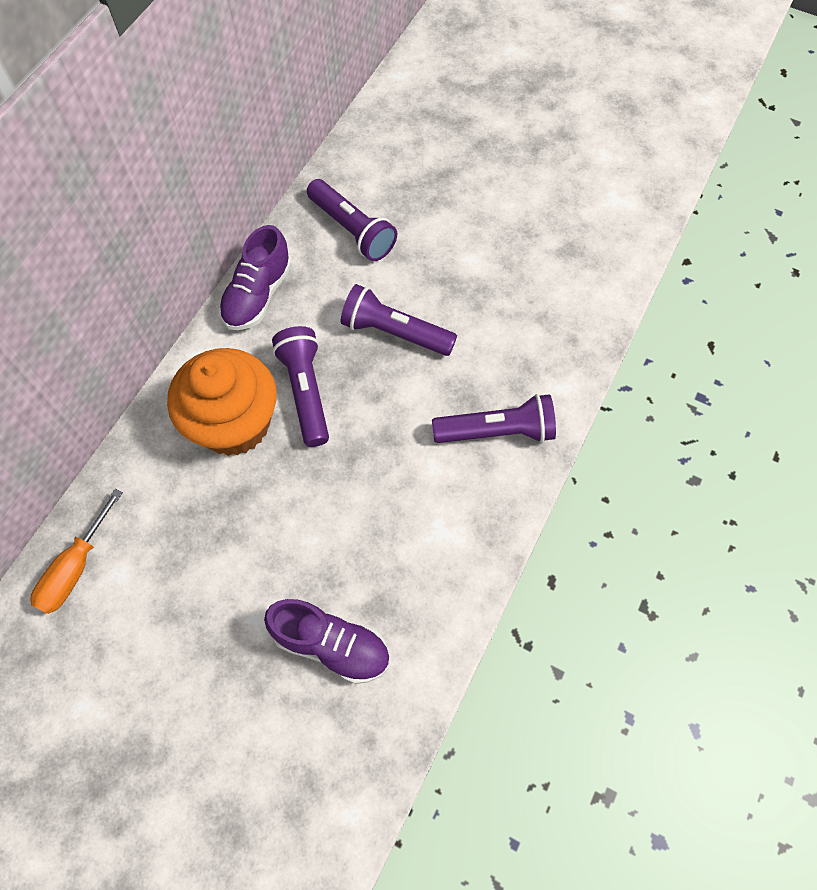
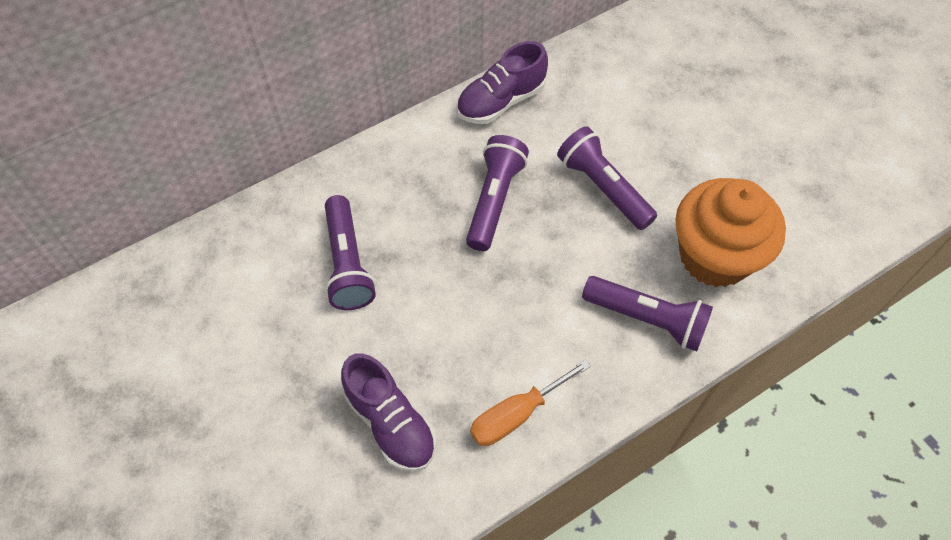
camera: 30 degrees right, 5 degrees down
(75, 568) = (226, 248): orange screwdriver -> orange screwdriver (516, 414)
(234, 423) = (418, 197): orange cupcake -> orange cupcake (714, 256)
(352, 230) = (616, 83): purple flashlight -> purple flashlight (347, 263)

